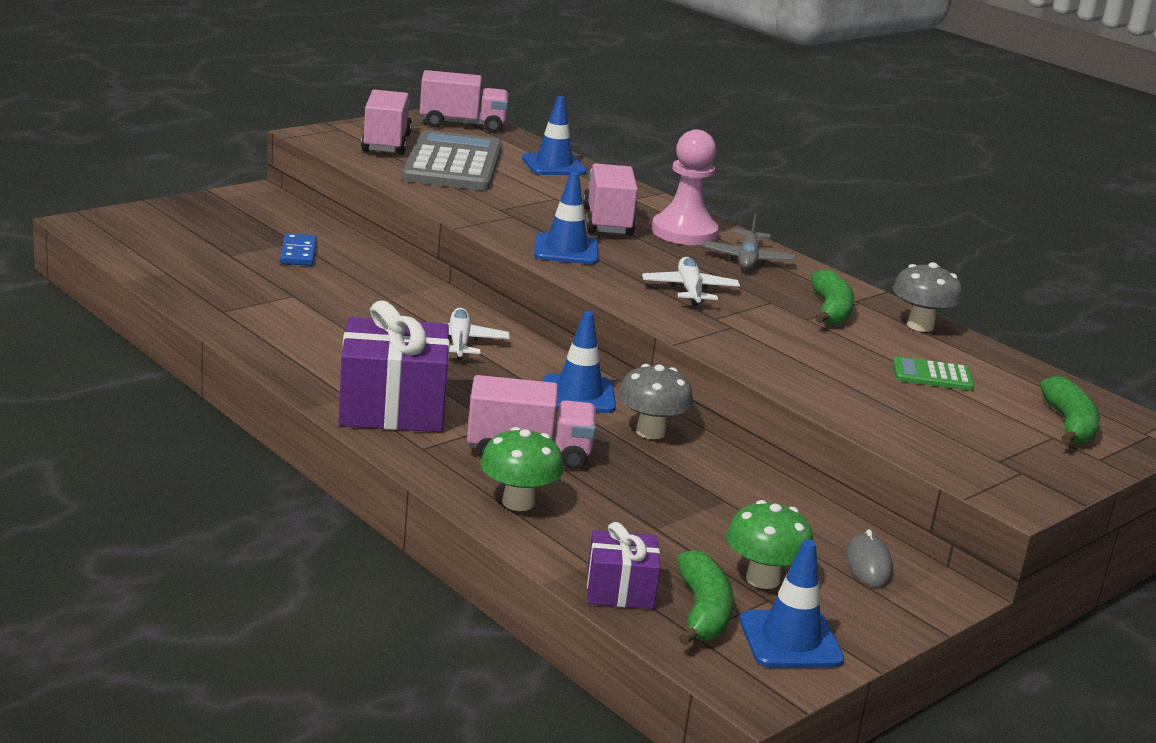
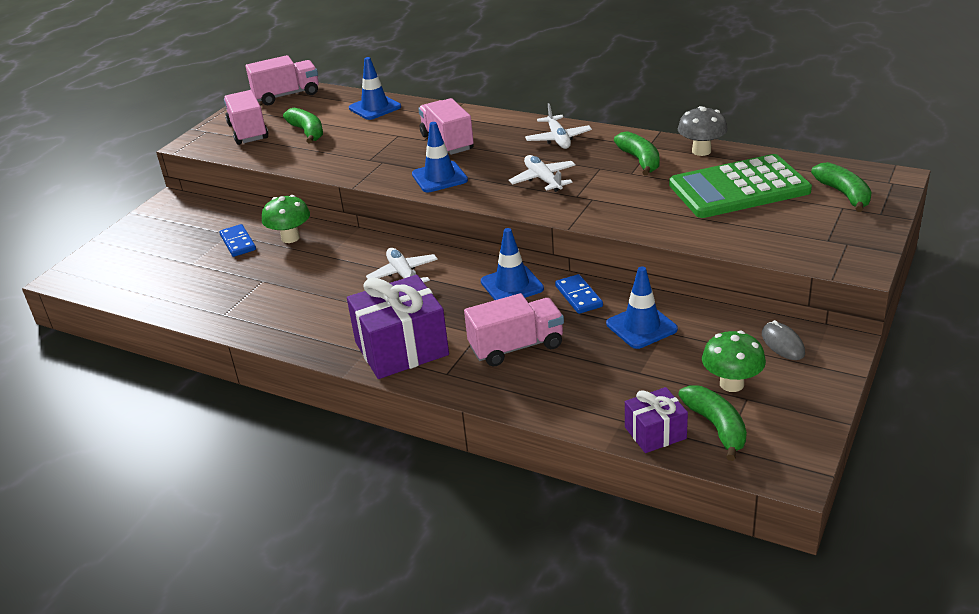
camera: 15 degrees left, 10 degrees up
(453, 164) = (307, 132): grey calculator -> green banana
(518, 502) = (540, 391): green mushroom -> green mushroom (290, 238)
(650, 432) = (578, 296): grey mushroom -> blue domino
(684, 232) = (502, 132): pink pawn -> none
(747, 259) = (558, 139): grey plane -> white plane
(790, 640) = (782, 424): blue traffic cone -> blue traffic cone (641, 327)
(932, 375) = (739, 188): green calculator -> green calculator, size x2.28

